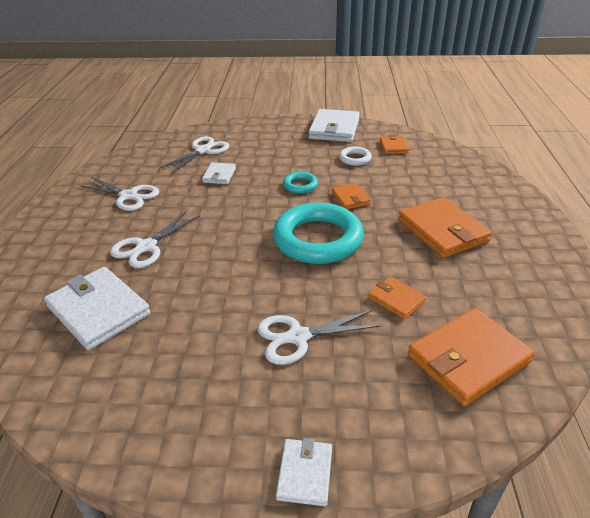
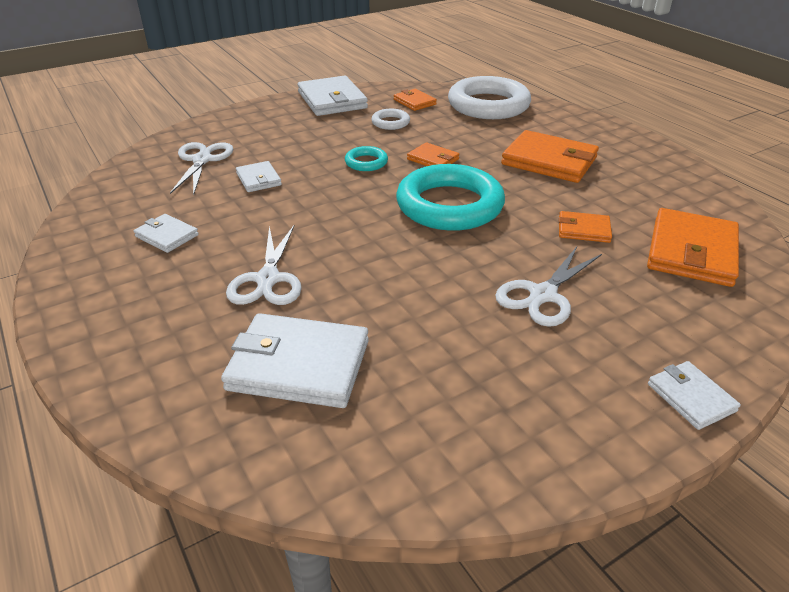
camera: 35 degrees left, 0 degrees up
(129, 196) = (166, 236): white scissors -> white wallet
(451, 166) = (488, 105): none -> white ring

